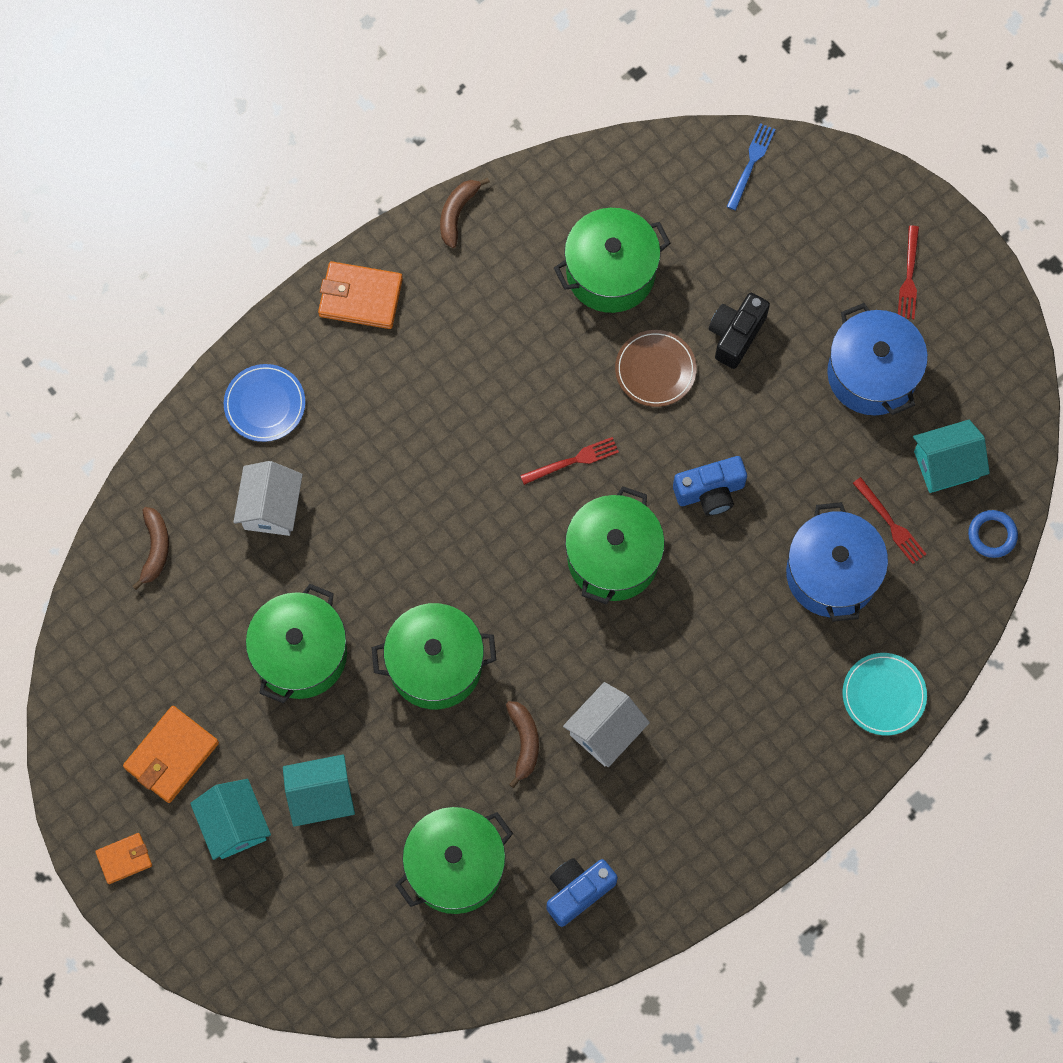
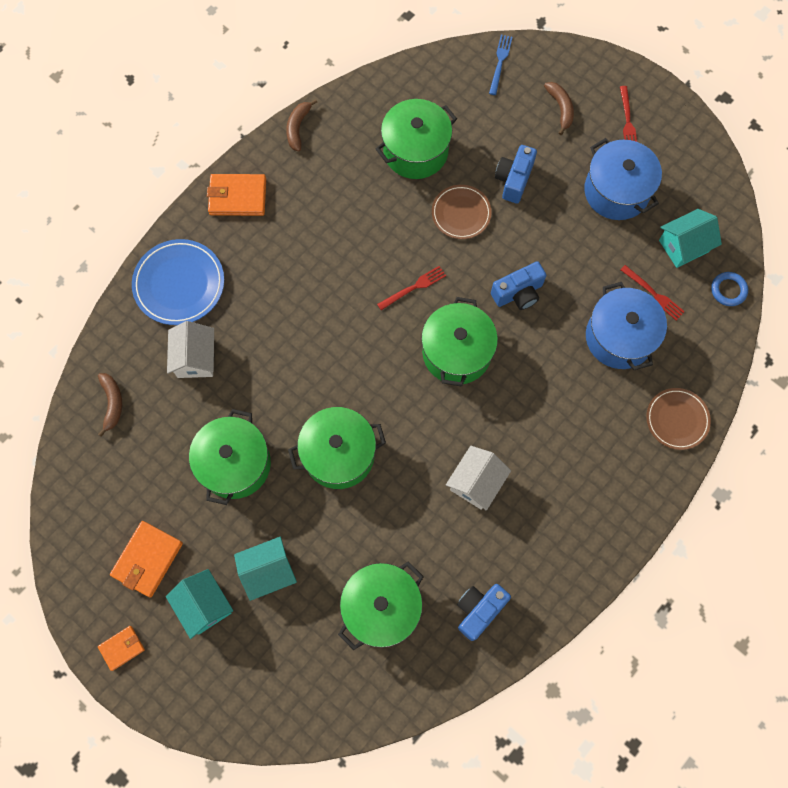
camera: 10 degrees left, 0 degrees up
(265, 404) = (179, 284): blue plate -> blue plate, size x1.50
(524, 743) = (416, 502): brown banana -> brown banana (560, 109)
(735, 335) = (513, 180): black camera -> blue camera
(883, 695) = (677, 419): turquoise plate -> brown plate

